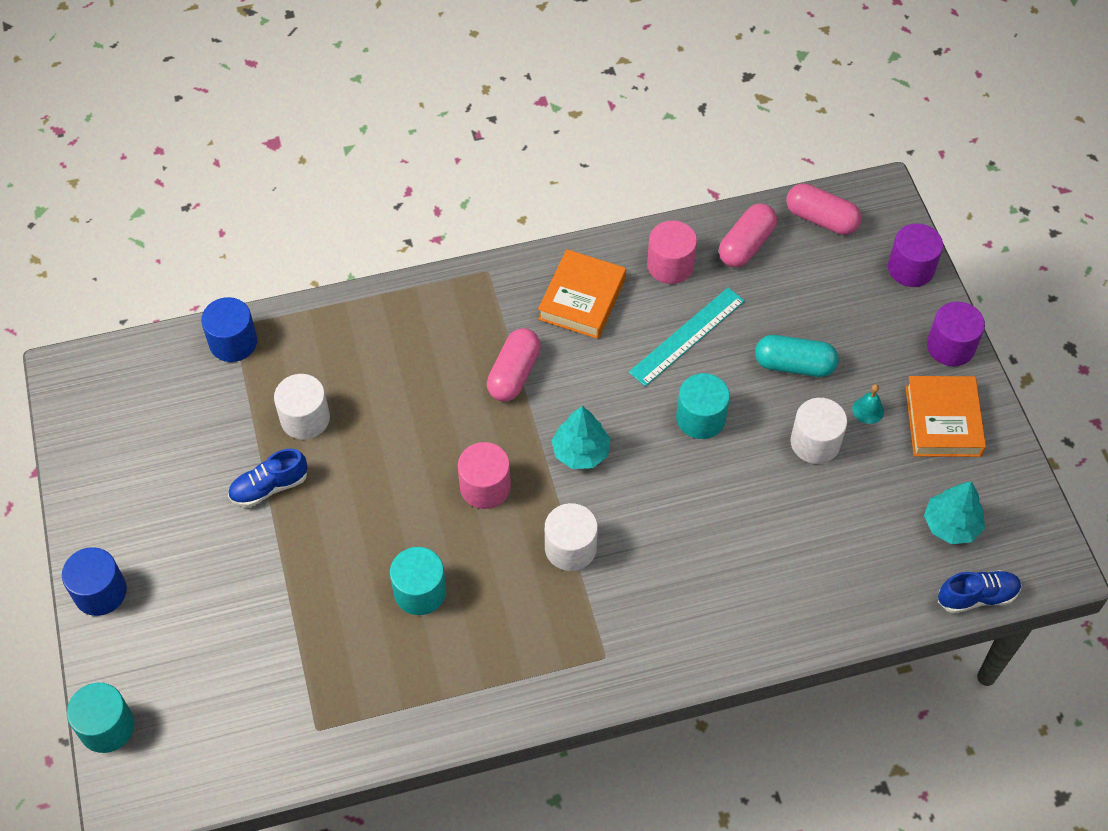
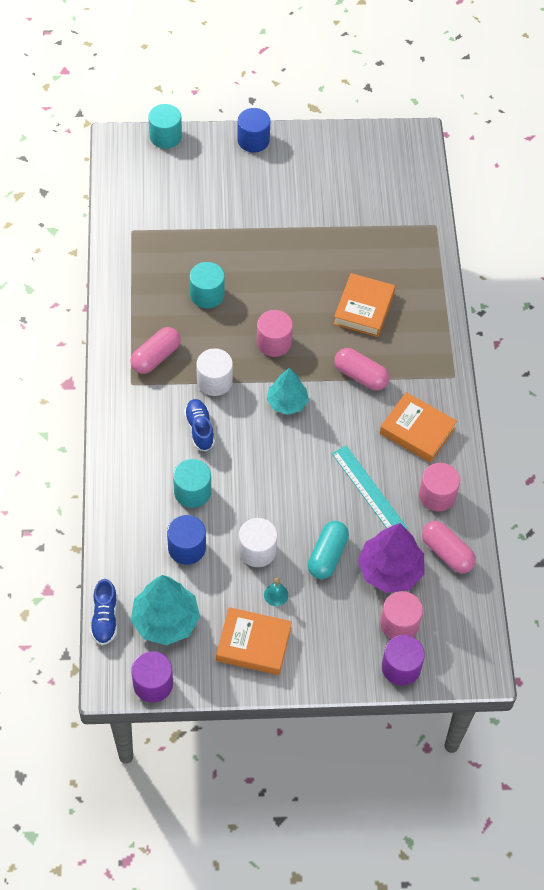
camera: 100 degrees right, 0 degrees up
(233, 342) = (422, 223): blue cylinder -> blue cylinder (187, 548)
(269, 487) = (304, 228): blue shoe -> blue shoe (199, 429)
(305, 418) = (352, 253): white cylinder -> none
(400, 388) = (364, 309): none -> orange book
(700, 418) = (296, 482): turquoise cylinder -> turquoise cylinder (192, 492)
(790, 297) = (390, 570): none -> purple tree
(821, 219) = (463, 615): pink capsule -> pink capsule (156, 357)
(857, 278) = (399, 624): none -> pink cylinder
(950, 346) = (319, 672): purple cylinder -> purple cylinder (153, 684)
(951, 524) = (166, 620): turquoise tree -> turquoise tree, size x1.50

